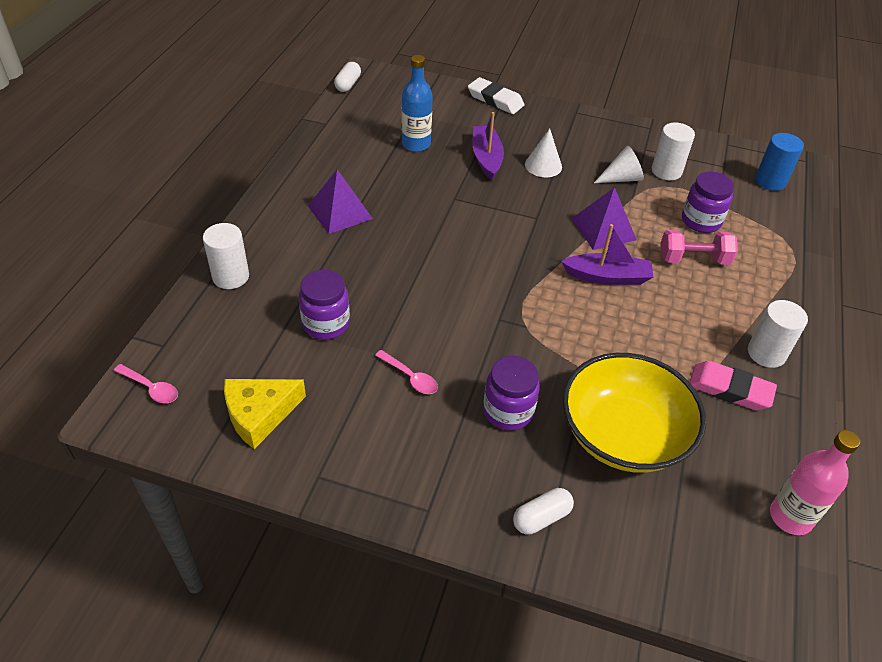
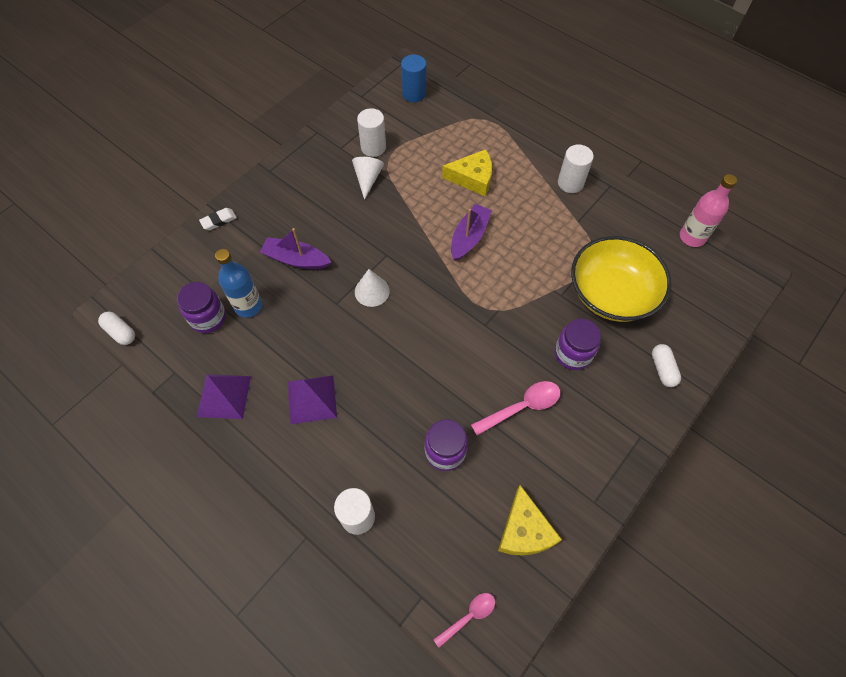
camera: 65 degrees left, 15 degrees up
(410, 377) = (522, 407): pink spoon -> pink spoon, size x1.56
(495, 100) = (219, 220): white eraser -> white eraser, size x0.63
(543, 165) = (326, 223): white cone -> white cone (372, 291)
(603, 229) = (418, 217): purple pyramid -> purple pyramid (224, 396)
(693, 259) = (472, 178): pink dumbbell -> yellow cheese
(701, 221) = (436, 154): purple jar -> purple jar (208, 318)
(729, 389) = (593, 218): pink eraser -> none

